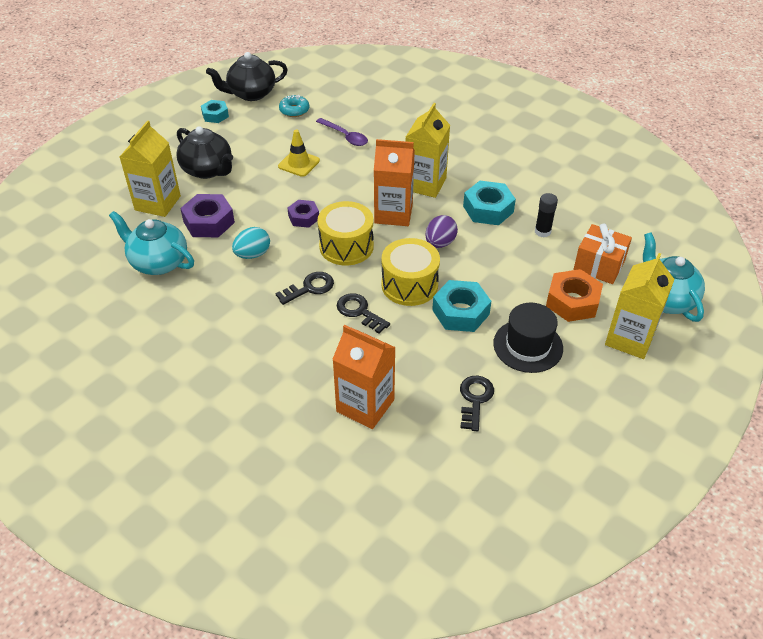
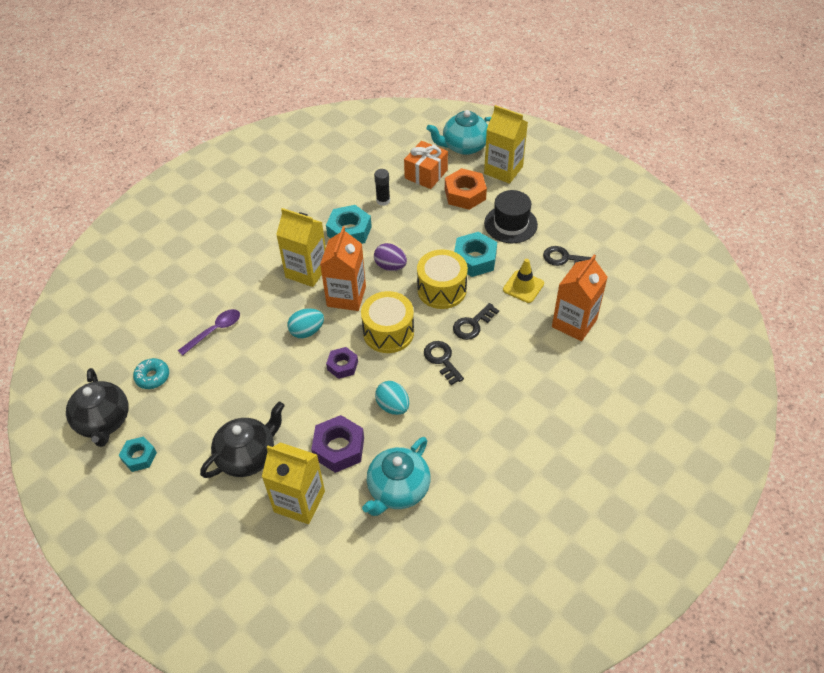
camera: 85 degrees left, 5 degrees up
(299, 163) = (253, 371): yellow traffic cone -> yellow traffic cone (523, 287)
(346, 191) = (307, 331): none -> turquoise egg

